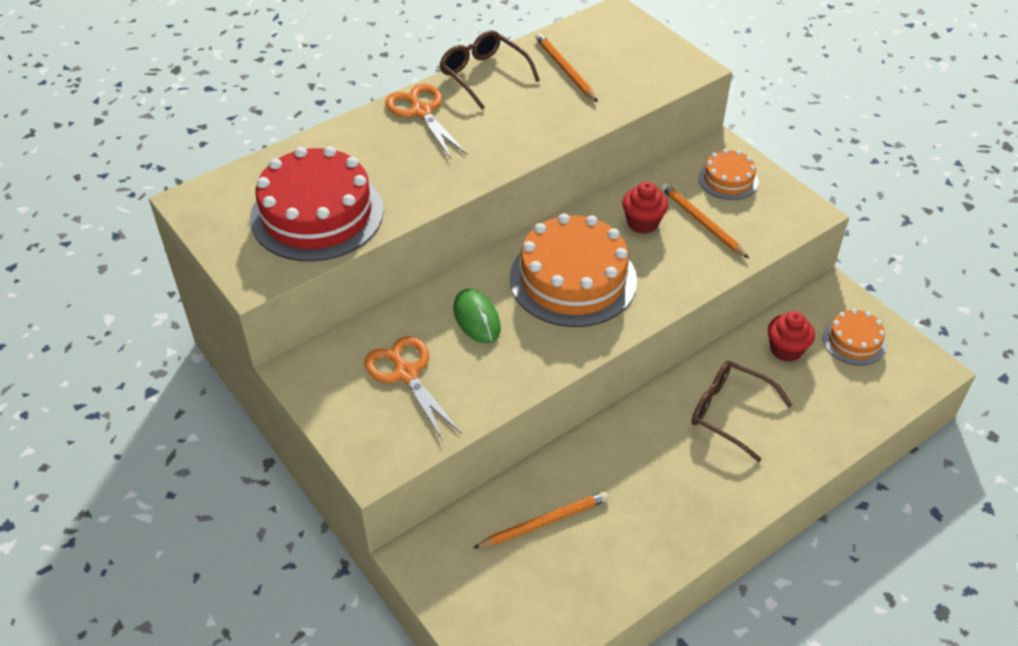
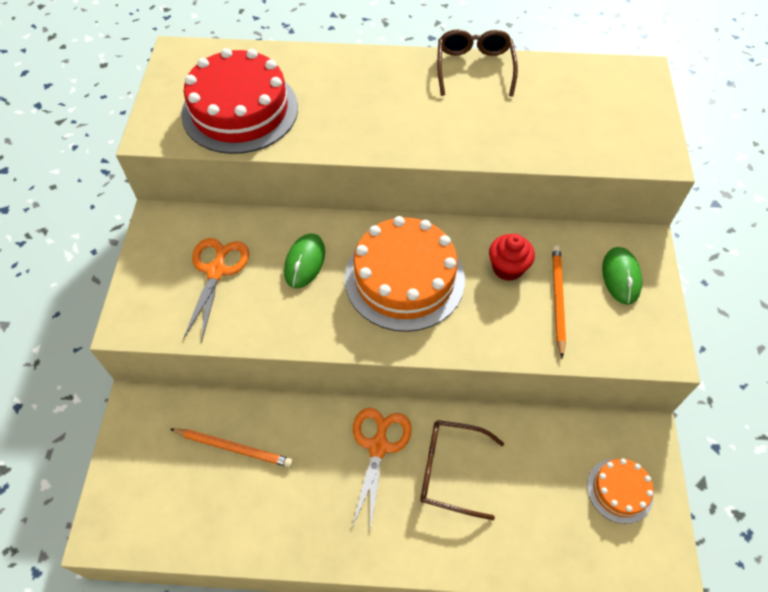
camera: 40 degrees right, 10 degrees up
(421, 111) = (396, 72): orange scissors -> orange scissors (378, 446)
(565, 70) = (544, 98): orange pencil -> none
(728, 179) = (621, 277): orange cake -> green mouse
(729, 412) = (450, 470): brown glasses -> brown glasses turned 60 degrees counterclockwise
(786, 350) = (551, 453): red cupcake -> none

